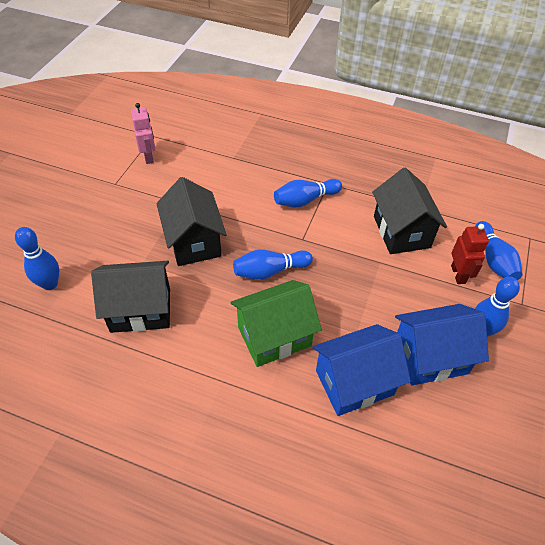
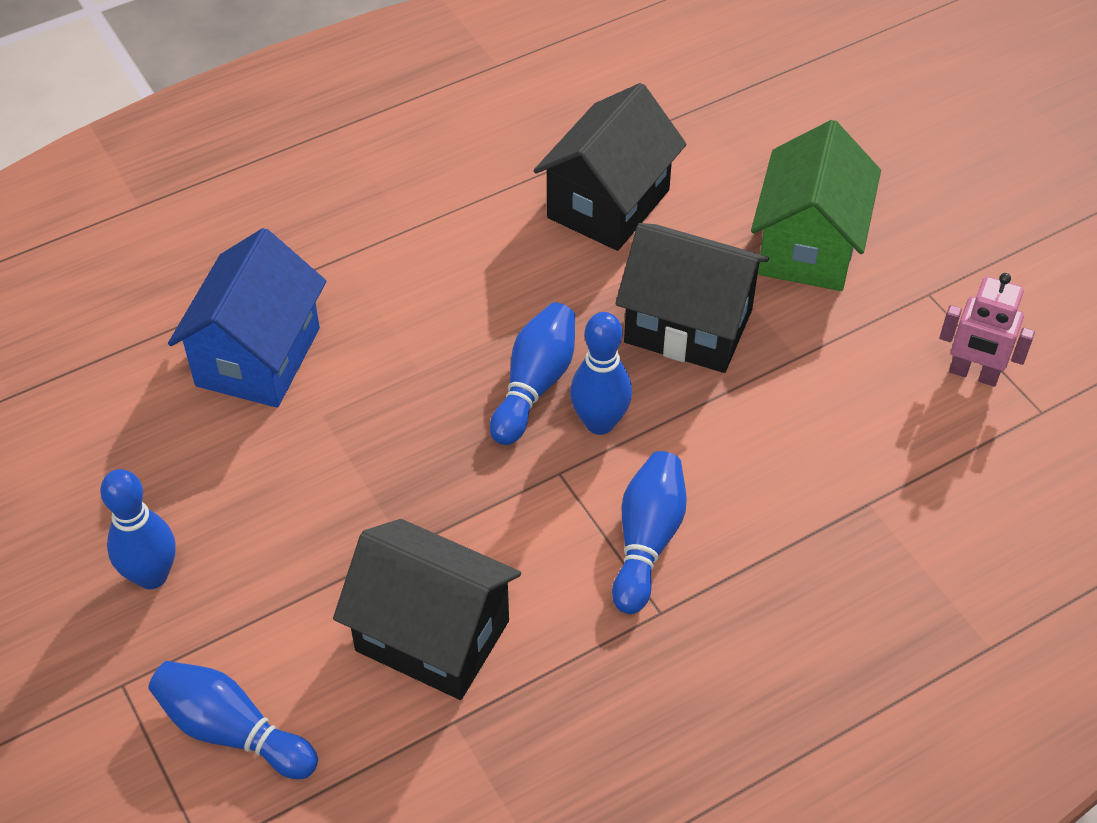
camera: 130 degrees right, 0 degrees up
(50, 284) = (749, 135): blue bowling pin -> blue bowling pin (599, 422)
(274, 336) = (417, 318): green house -> green house (808, 246)
(430, 357) = (192, 471): blue house -> none
(458, 274) = (266, 642): red robot -> none

